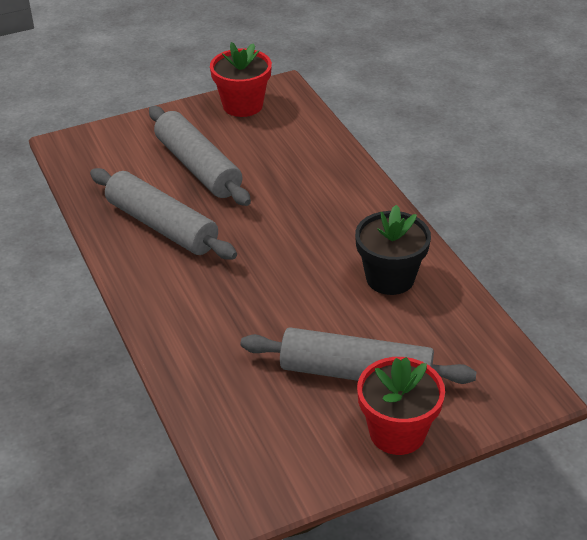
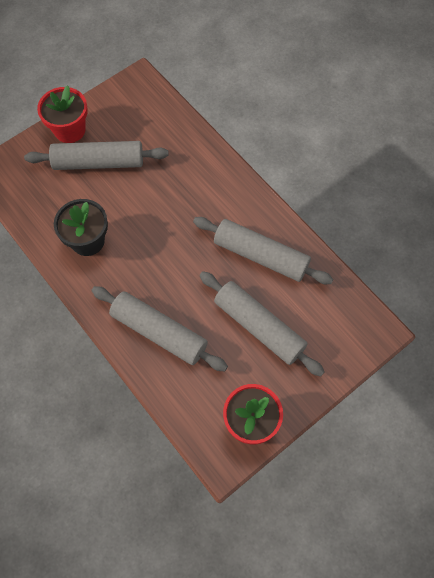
camera: 165 degrees right, 25 degrees up
(317, 180) = (159, 332): none -> grey rolling pin

